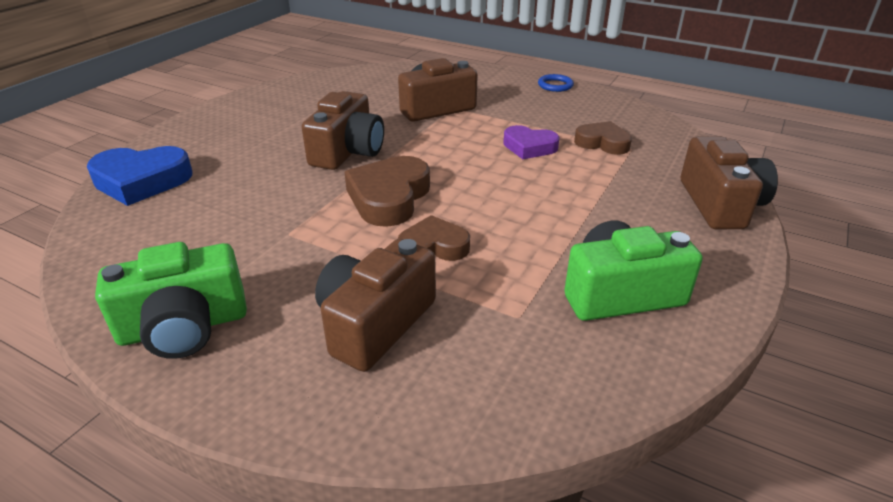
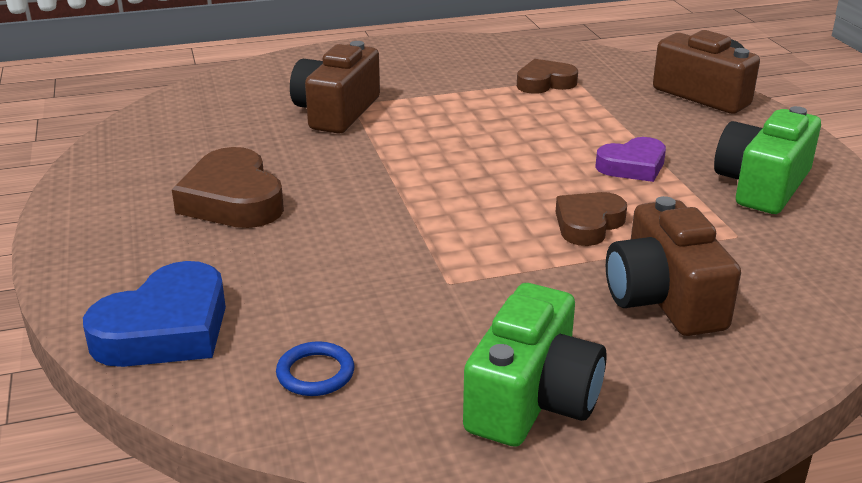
camera: 45 degrees left, 5 degrees down
(347, 151) = (338, 188): brown camera -> none
(389, 197) = (470, 207): brown heart -> brown heart (233, 200)
(529, 147) = (496, 111): purple heart -> purple heart (632, 166)
(555, 85) = (405, 47): blue ring -> blue ring (315, 373)

